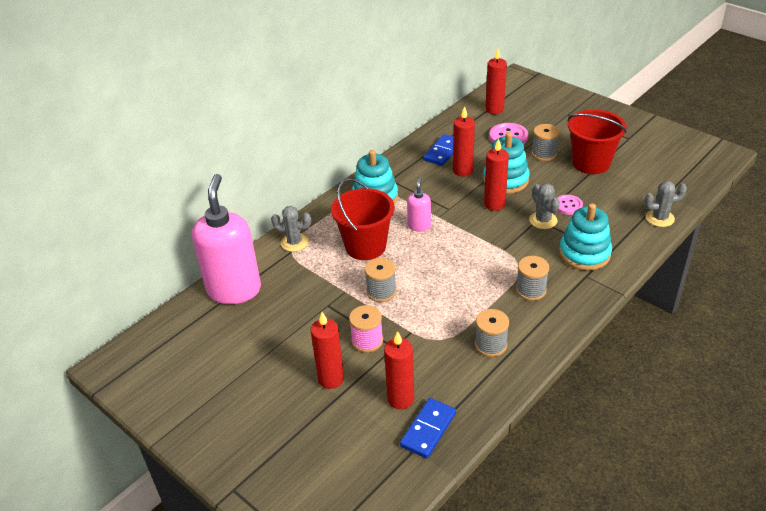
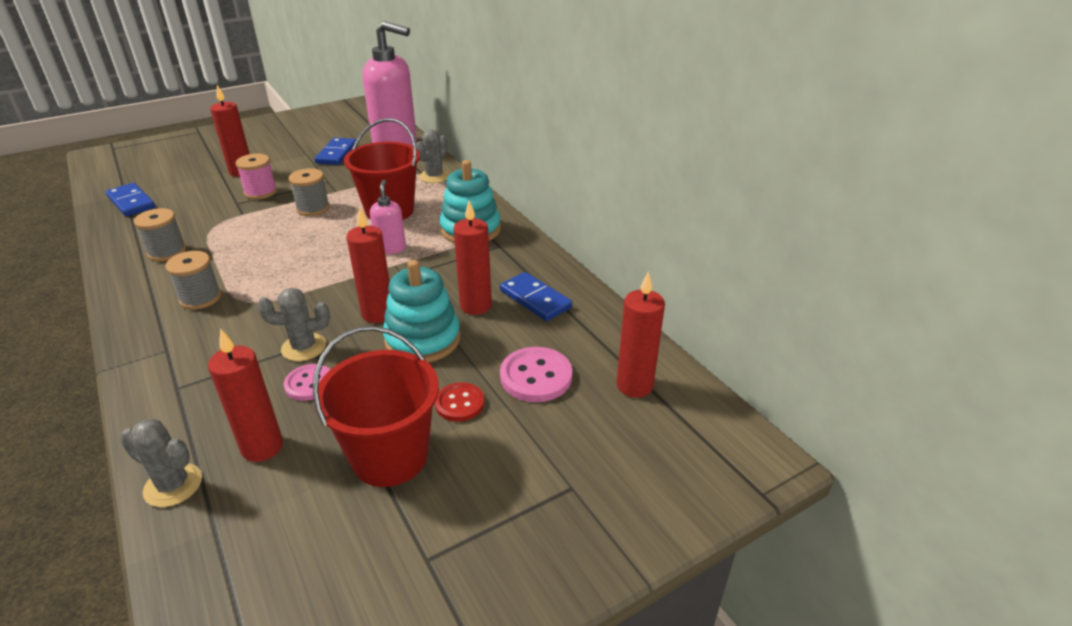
camera: 105 degrees right, 5 degrees down
(265, 325) = (336, 154): none -> blue domino
(400, 399) = (178, 196): red candle -> red candle (262, 447)
(419, 226) = (391, 248): pink soap dispenser -> pink soap dispenser turned 120 degrees counterclockwise
(544, 154) = (459, 403): grey spool -> red button
(584, 253) = (202, 363): turquoise stacking toy -> none
(660, 218) = (173, 485): grey cactus -> grey cactus turned 75 degrees counterclockwise

